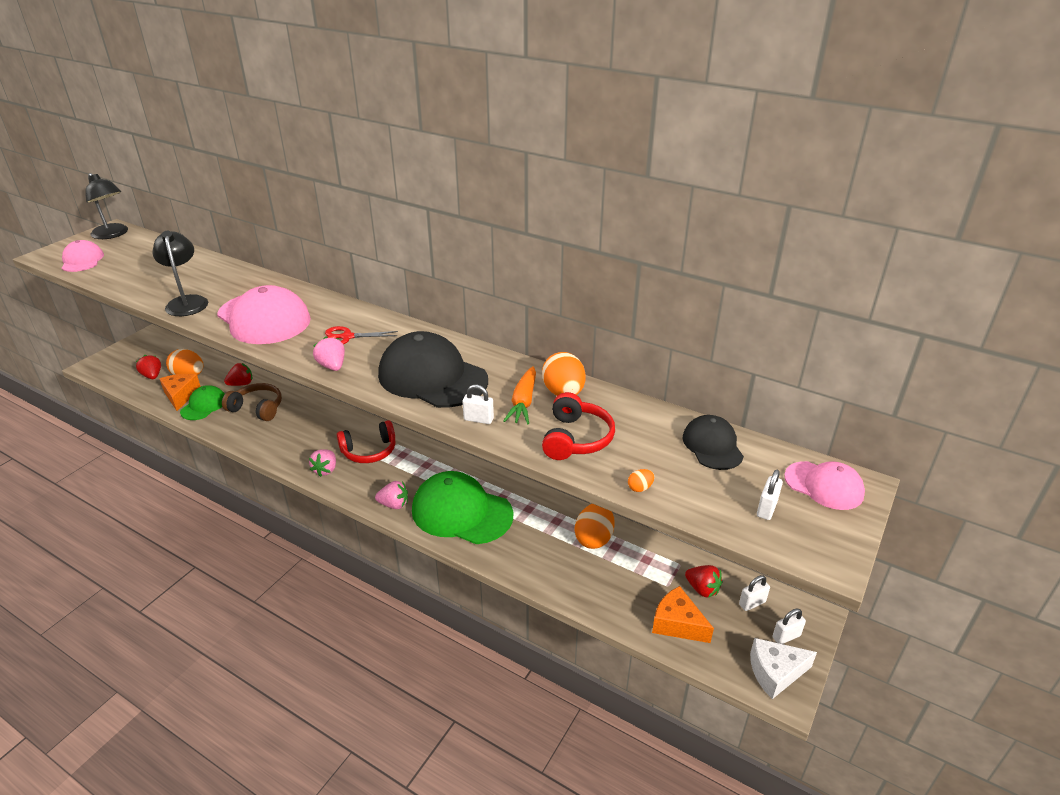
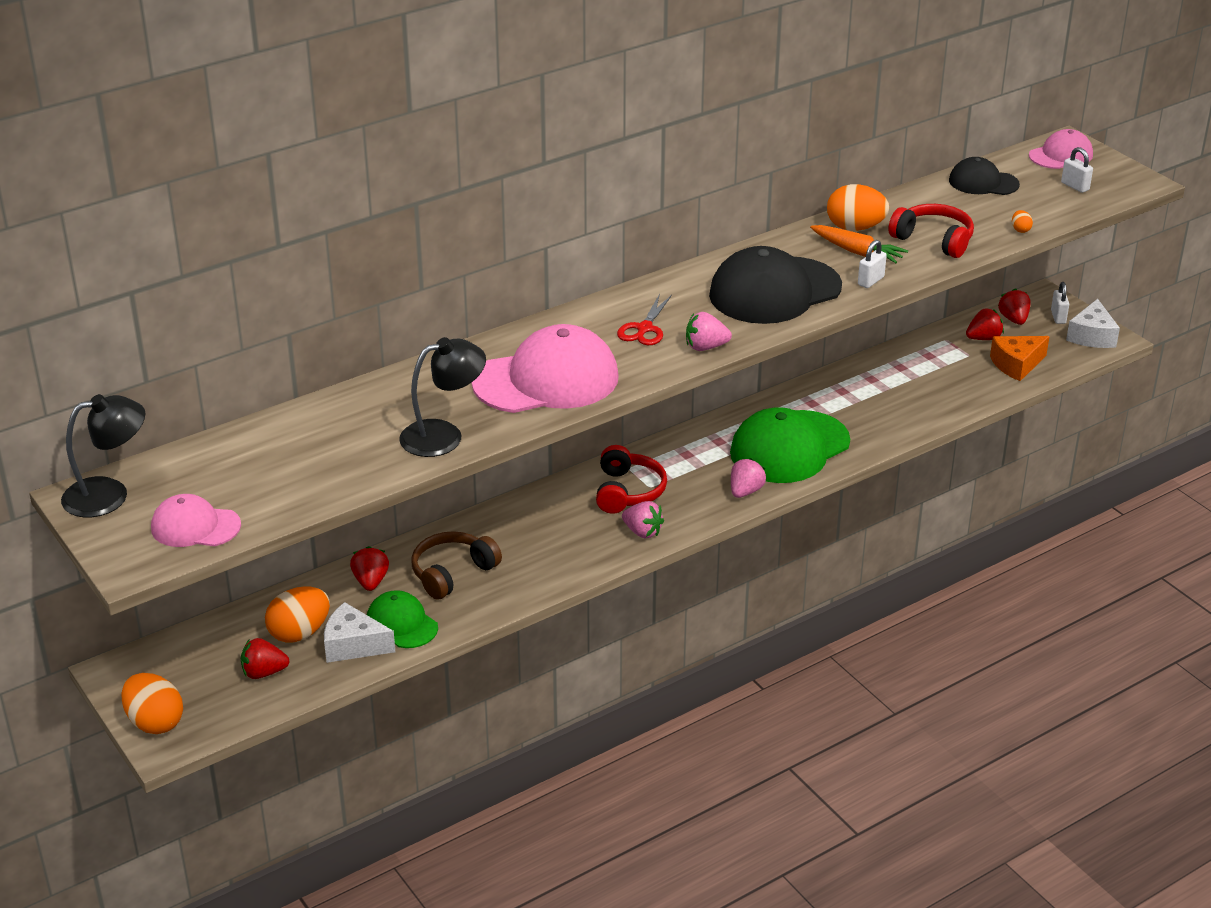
camera: 65 degrees left, 0 degrees up
(181, 395) = (353, 645): orange cheese -> white cheese
(187, 302) = (444, 435): black lamp -> black lamp turned 150 degrees clockwise
(594, 538) = (882, 376): orange egg -> orange egg (155, 722)
(752, 603) = (1013, 319): white padlock -> red strawberry

